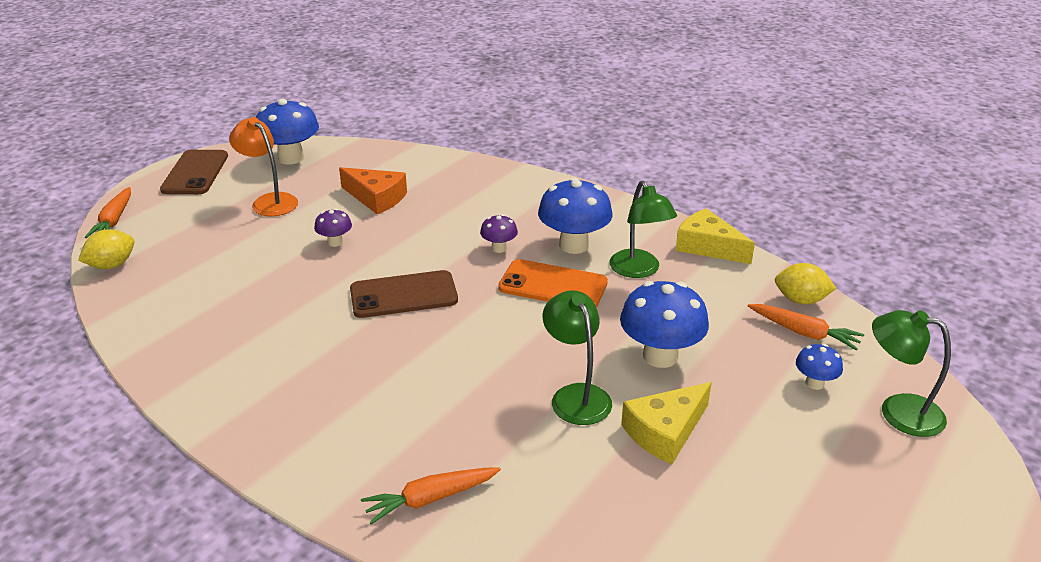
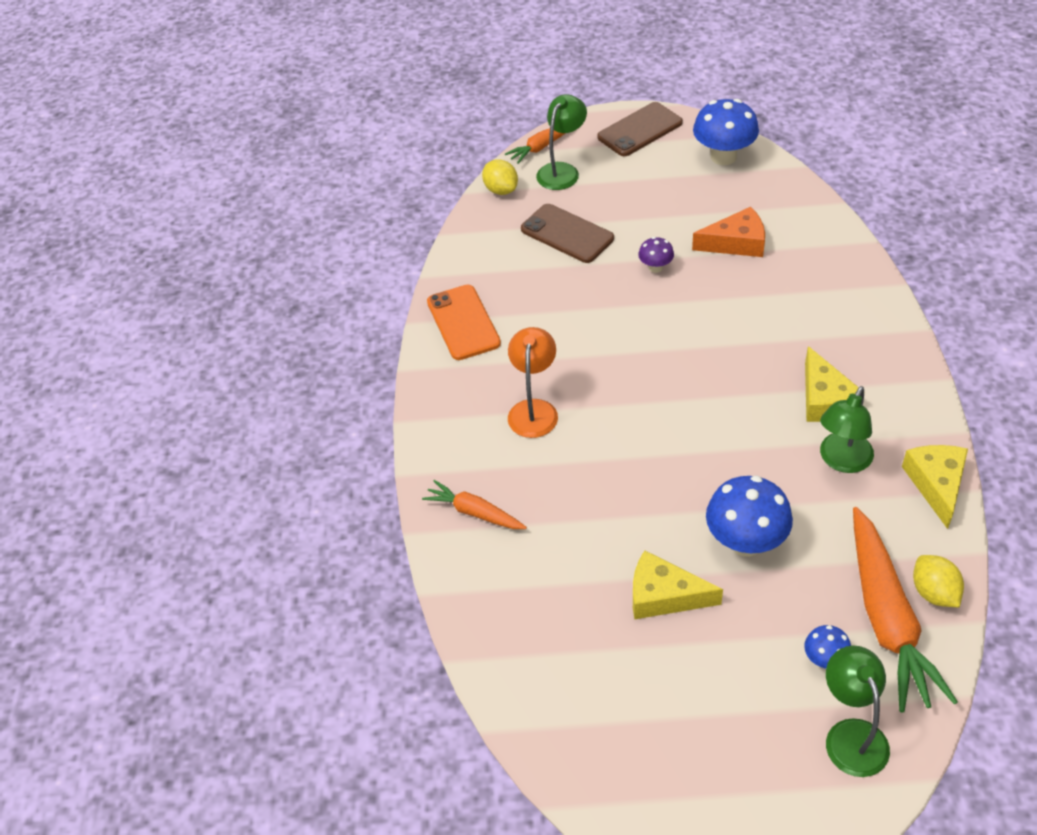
camera: 55 degrees right, 15 degrees up
(112, 265) = (501, 190): yellow lemon -> yellow lemon turned 45 degrees clockwise
(269, 201) = (657, 194): orange lamp -> orange lamp (534, 409)
(376, 198) = (736, 243): orange cheese -> orange cheese turned 90 degrees counterclockwise
(403, 295) = (643, 350): brown phone -> brown phone (567, 234)
(499, 248) = (763, 358): purple mushroom -> none
(553, 285) = (756, 422): orange phone -> orange phone (463, 322)
(573, 245) = (824, 399): blue mushroom -> yellow cheese
(576, 395) = (645, 521): green lamp -> green lamp (562, 171)
(803, 333) = (886, 619): orange carrot -> orange carrot, size x1.91

